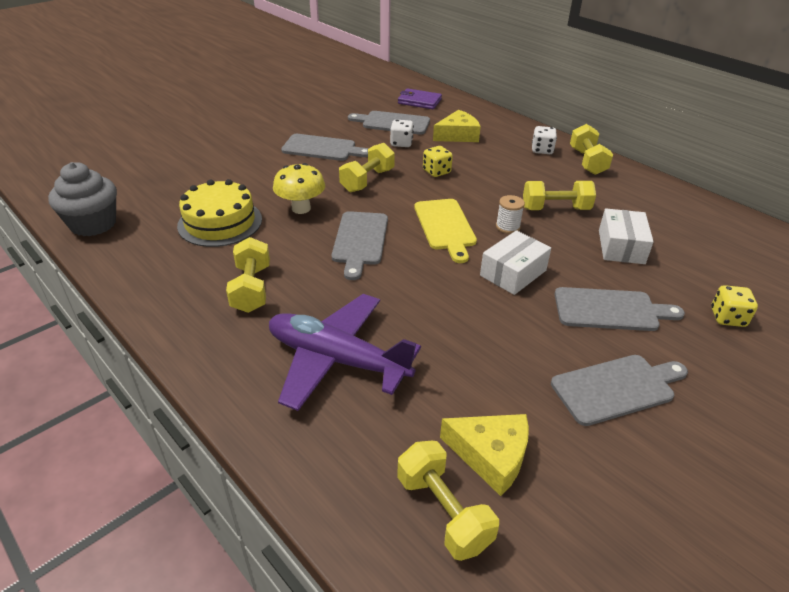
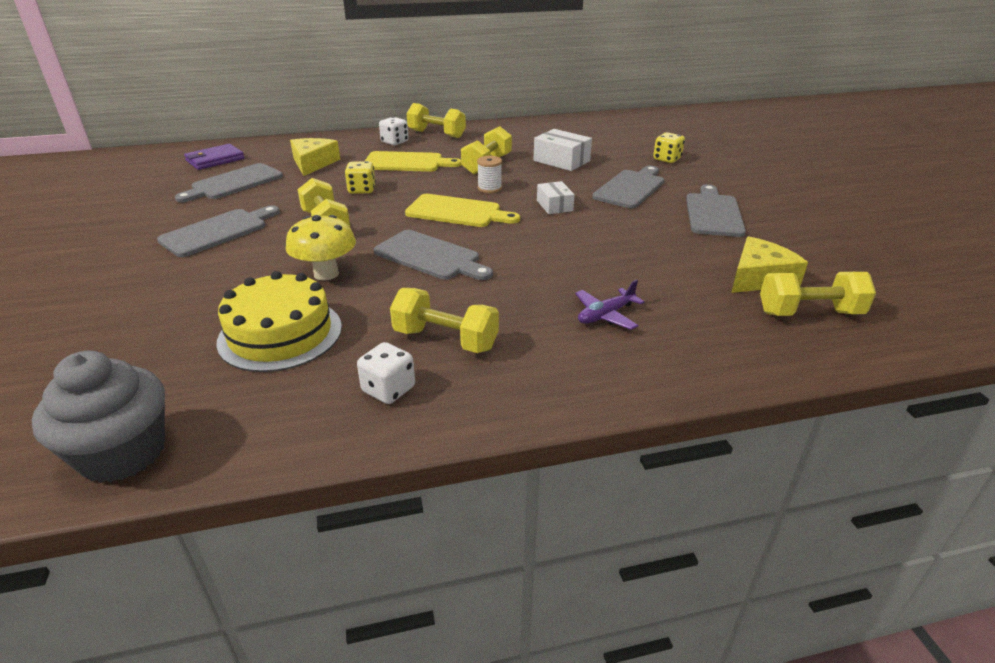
camera: 60 degrees left, 5 degrees down
(337, 360) = (605, 315): purple plane -> purple plane, size x0.44
(401, 143) = (282, 190): white dice -> white dice (388, 389)
(509, 171) = (407, 163): none -> yellow cutting board
(513, 273) = (554, 206): white box -> white box, size x0.65

